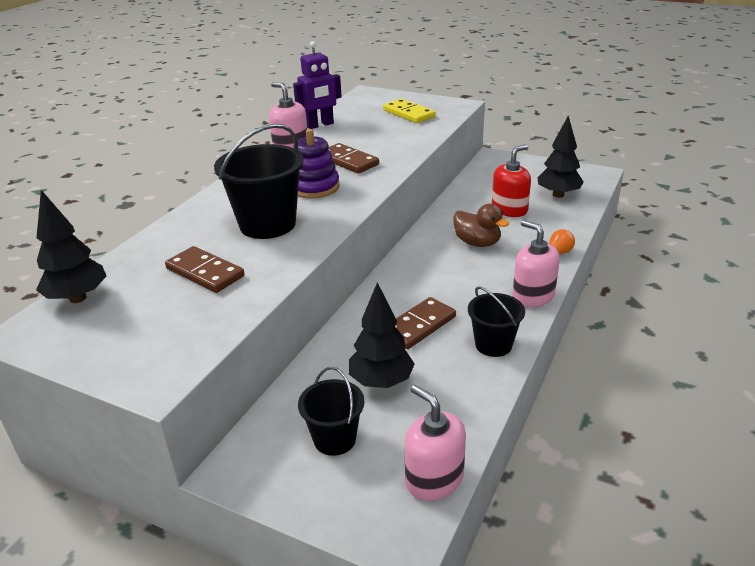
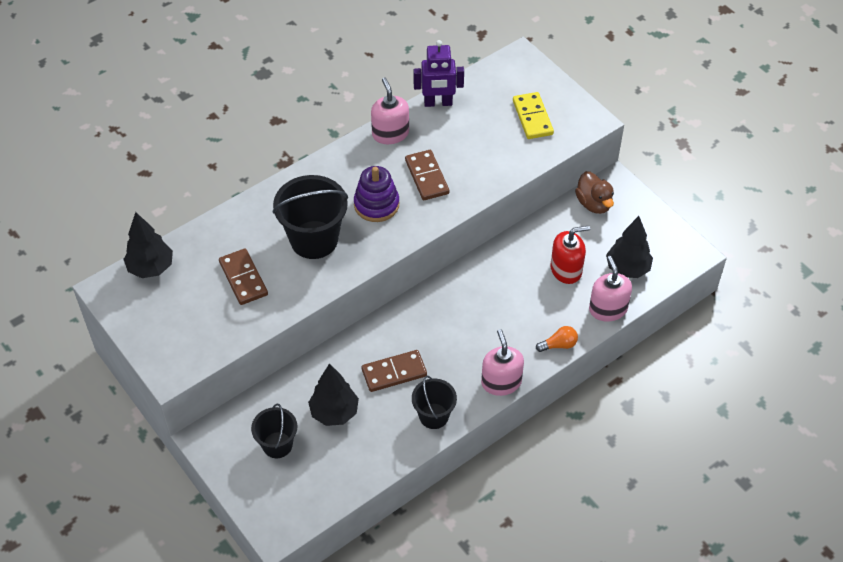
camera: 25 degrees right, 20 degrees up
(434, 479) = (318, 502): pink soap dispenser -> pink soap dispenser (608, 309)
(477, 243) = (505, 301): brown duck -> brown duck (594, 204)

